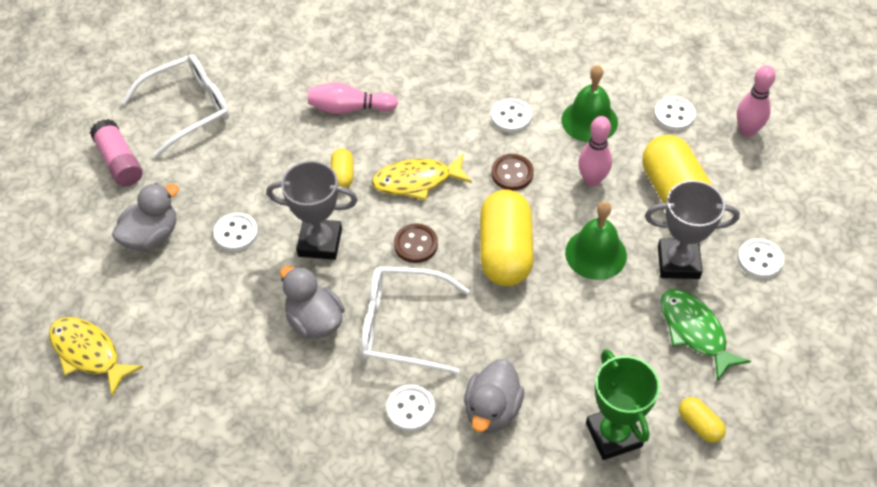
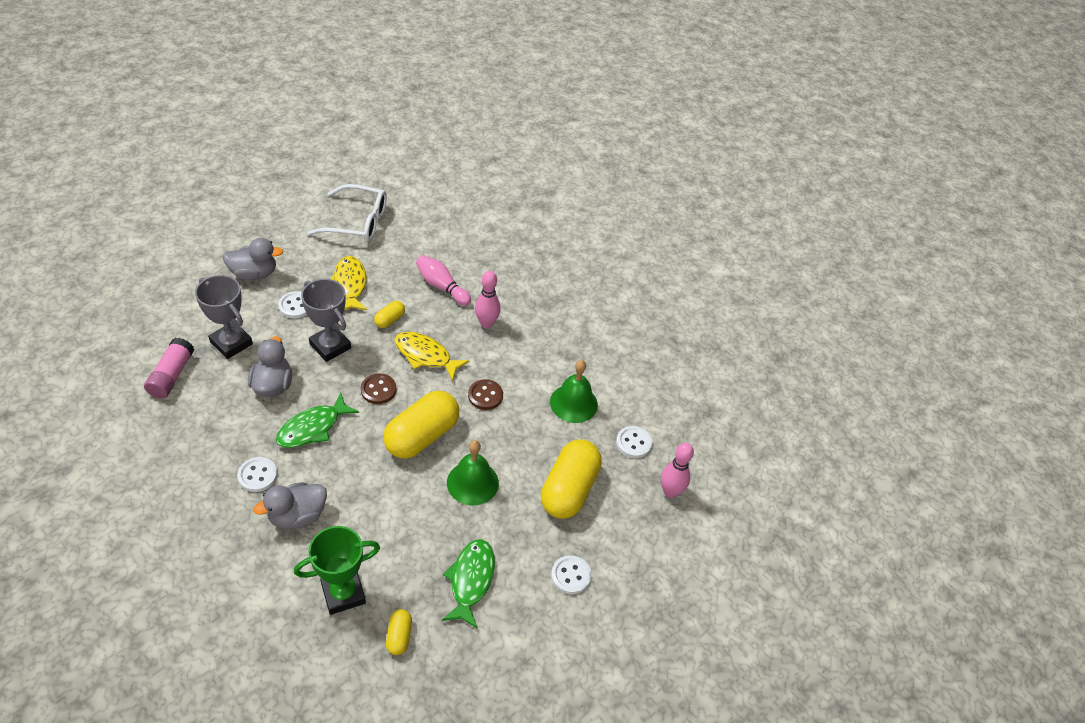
camera: 35 degrees right, 5 degrees down
(89, 353) = (150, 308): yellow fish -> yellow fish (350, 284)
(119, 162) = (289, 223): pink glue stick -> pink glue stick (171, 375)
(403, 326) = (313, 428): white glasses -> green fish
(511, 117) = (528, 363): white button -> none
(592, 180) = (528, 439): pink bowling pin -> pink bowling pin (486, 323)
(613, 435) = (343, 593): green trophy -> green trophy turned 45 degrees clockwise
(678, 262) = (516, 531): grey trophy -> grey trophy (231, 343)

